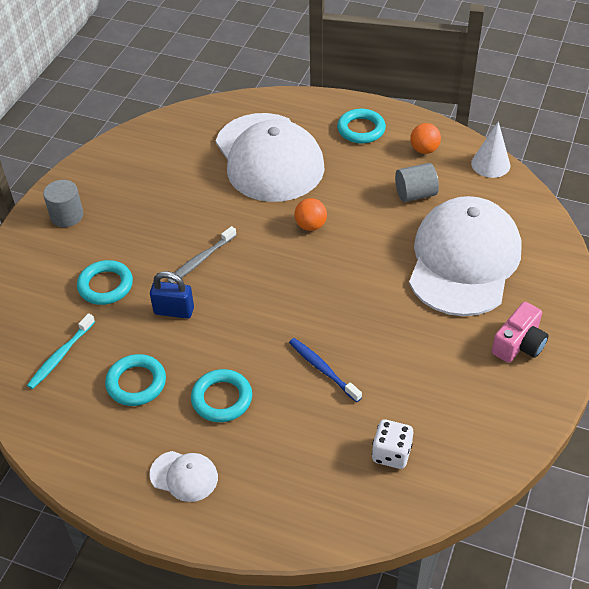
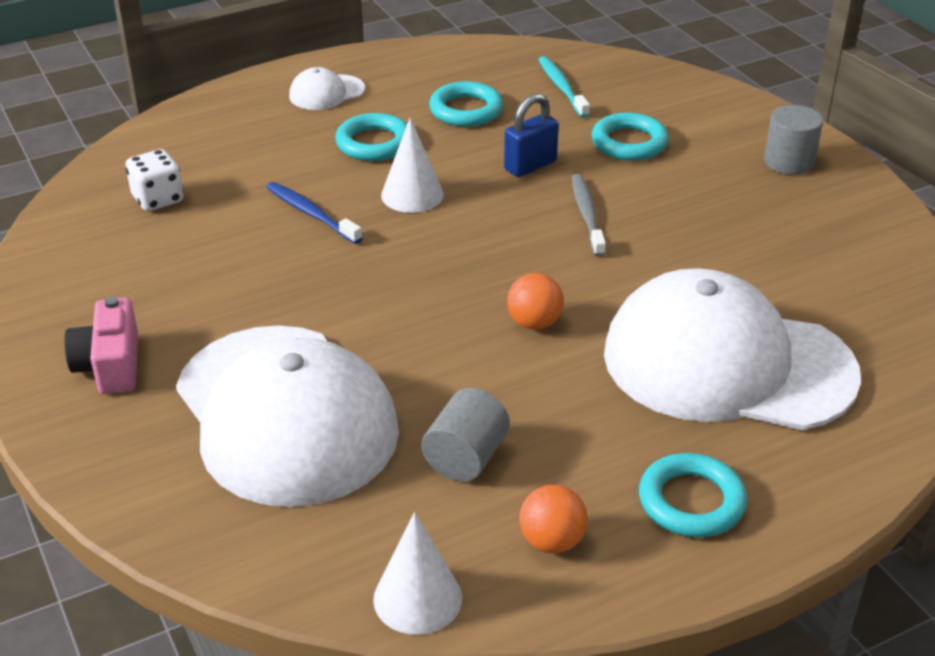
camera: 130 degrees right, 10 degrees down
(257, 340) = (412, 194): none -> white cone
(323, 369) = (311, 213): blue toothbrush -> blue toothbrush turned 135 degrees counterclockwise

